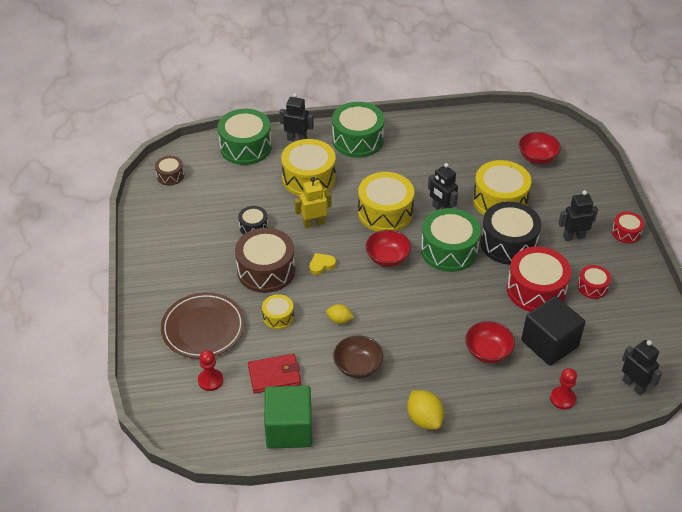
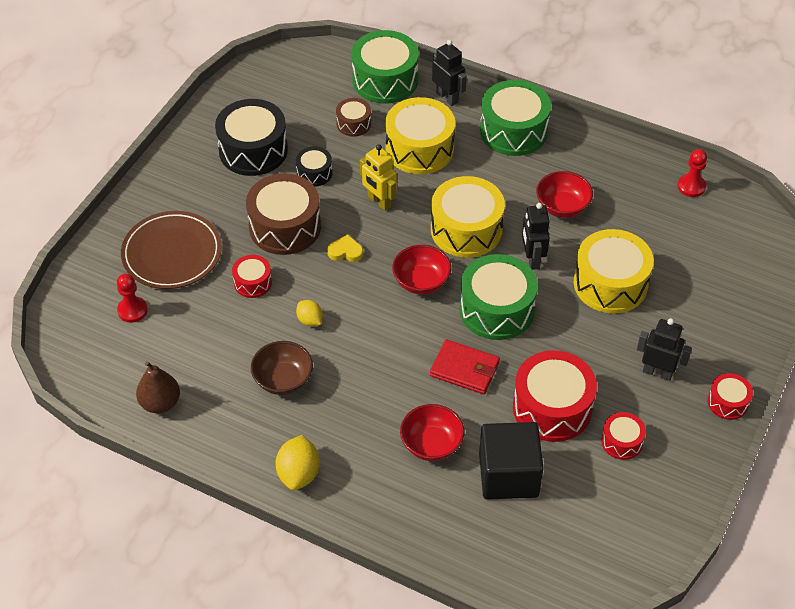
camera: 35 degrees right, 5 degrees up
(170, 176) = (281, 74): brown drum -> brown drum (353, 124)
(274, 375) = (195, 341): red wallet -> red wallet (465, 369)
(278, 317) = (253, 282): yellow drum -> red drum
(289, 429) = (160, 403): green cube -> brown pear
(314, 223) = (379, 201): yellow robot -> yellow robot turned 150 degrees counterclockwise
(508, 243) = (572, 338): black drum -> black drum (253, 150)
(537, 158) = (706, 256): red bowl -> red bowl (562, 207)
(562, 398) = (464, 542): red pawn -> red pawn (691, 186)
(634, 385) = (559, 578): black robot -> none

